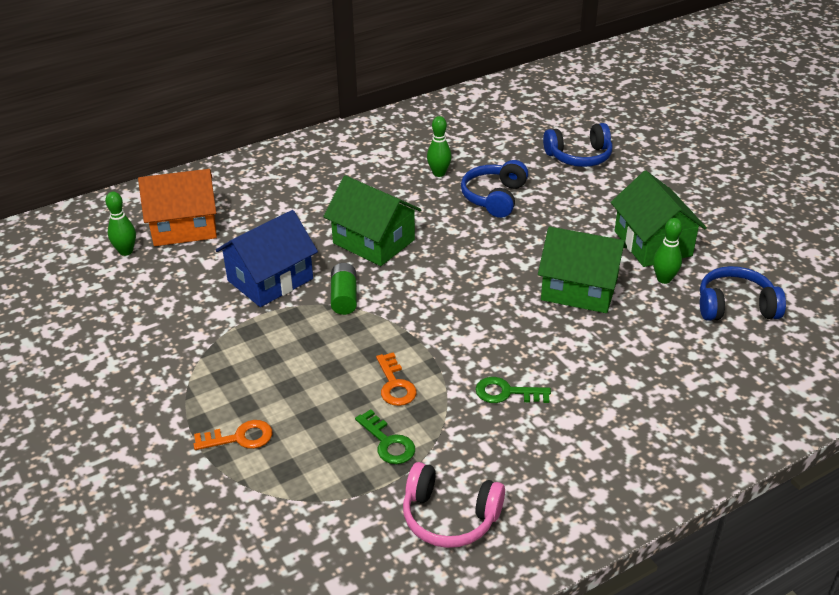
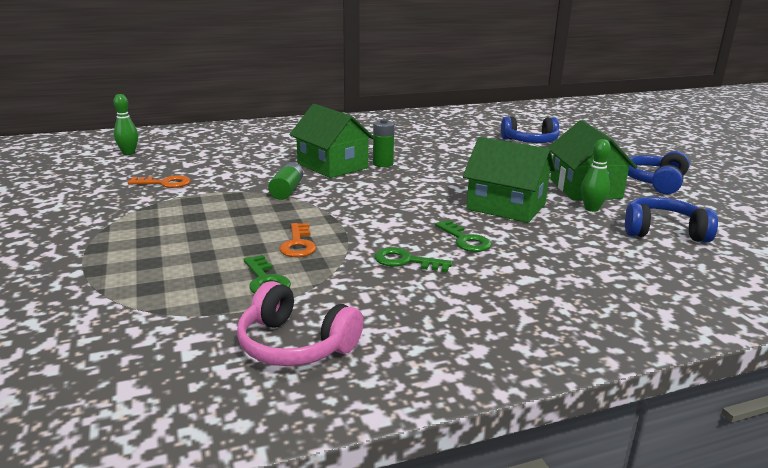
camera: 10 degrees right, 15 degrees down
(184, 227) = (185, 146): orange house -> none
(240, 438) = (125, 260): orange key -> orange key (165, 183)
(270, 280) = (231, 176): blue house -> none
(428, 228) = (383, 164): none -> green battery
(439, 173) = (407, 140): green bowling pin -> none
(494, 197) = (448, 154): blue headphones -> blue headphones (655, 182)
(552, 351) = (465, 240): none -> green key

